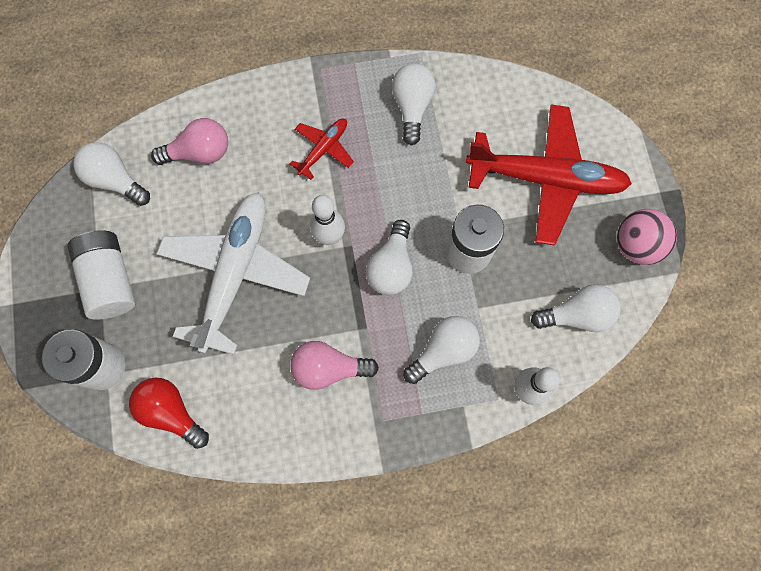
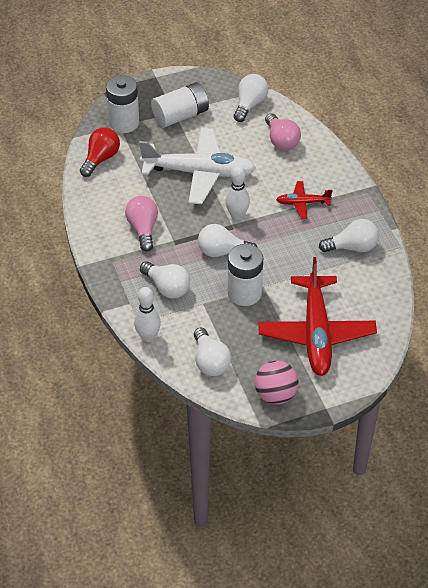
camera: 80 degrees right, 25 degrees down
(323, 149) = (303, 203): red plane -> red plane turned 150 degrees clockwise

